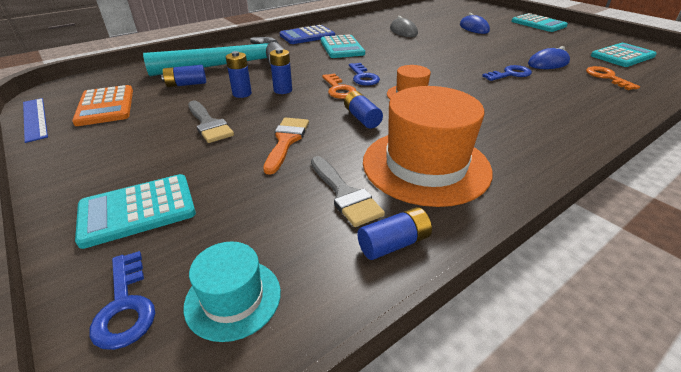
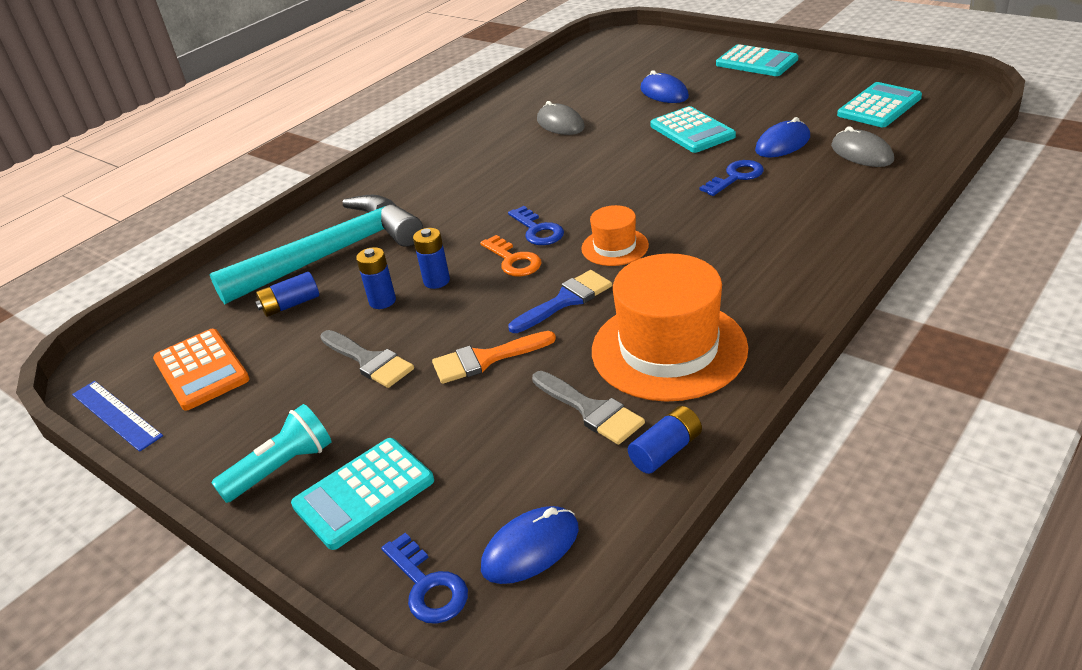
camera: 10 degrees left, 0 degrees up
(98, 176) = (281, 468): none -> turquoise flashlight
(233, 298) = (530, 548): turquoise hat -> blue mouse
(286, 141) = (485, 359): orange brush -> orange brush turned 105 degrees counterclockwise
(307, 36) = (416, 167): blue calculator -> none
(342, 47) = (481, 180): turquoise calculator -> turquoise calculator (692, 131)
(362, 118) = (566, 300): blue battery -> blue brush
(607, 77) = (861, 153): orange key -> grey mouse

